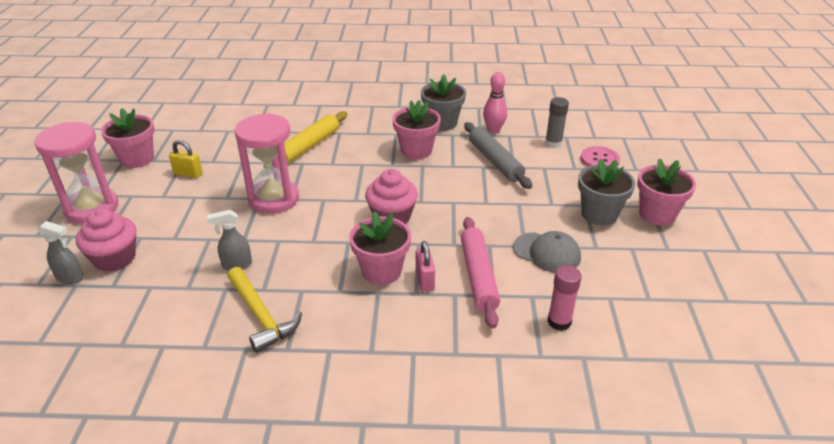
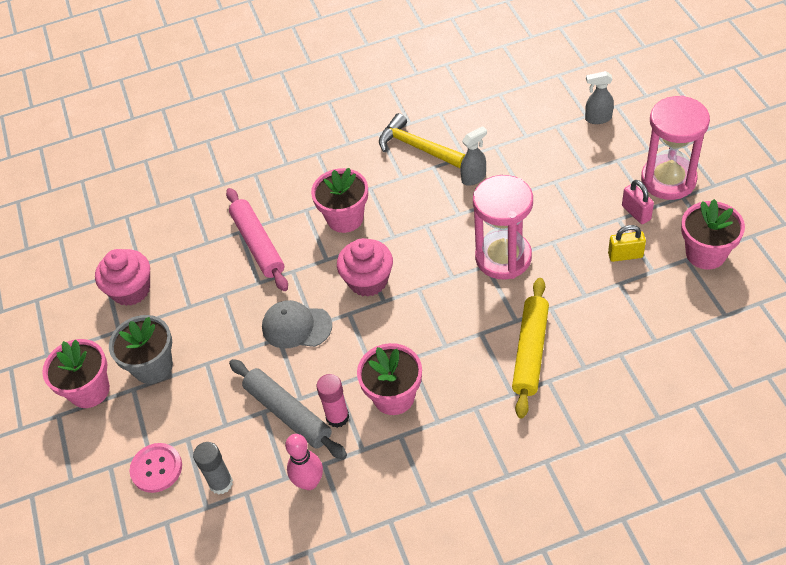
camera: 165 degrees right, 15 degrees up
(115, 258) = (583, 145): pink cupcake -> pink cupcake (131, 290)
(425, 280) = (303, 223): pink padlock -> pink padlock (636, 213)
(442, 123) = (386, 471): grey flower pot -> none
(547, 253) = (201, 293): grey cap -> grey cap (296, 326)
(559, 321) = (180, 227): pink glue stick -> pink glue stick (337, 417)

